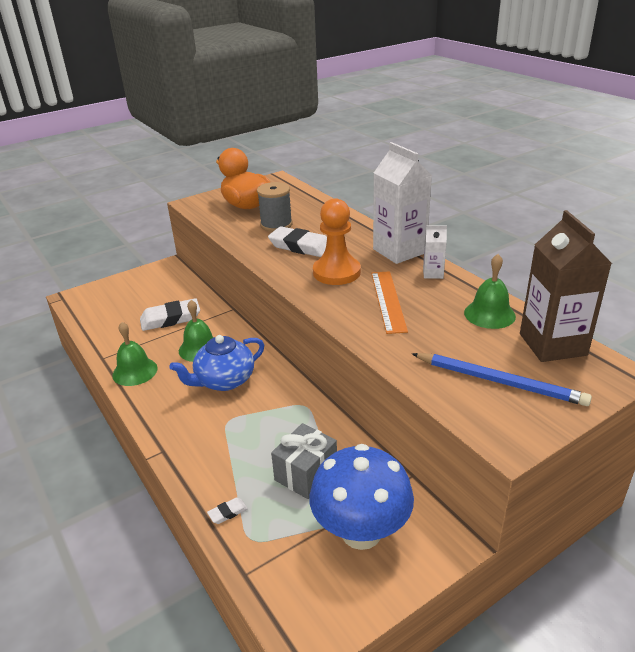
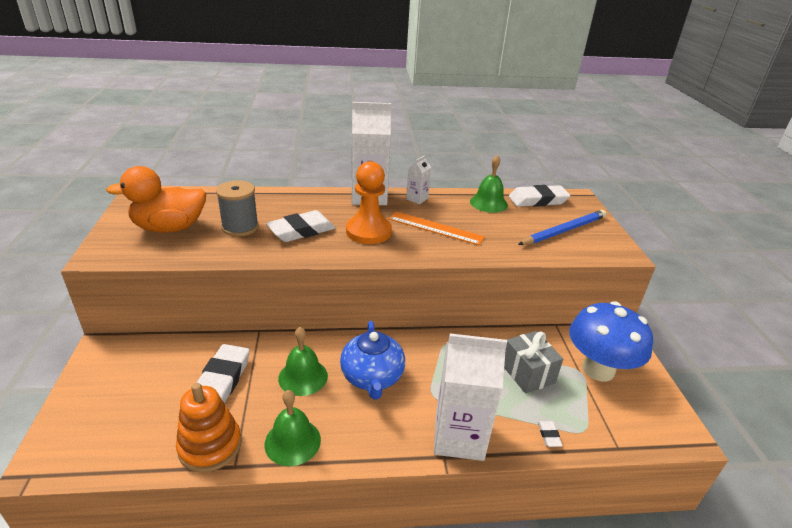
camera: 65 degrees left, 0 degrees up
(112, 342) = (210, 446): none -> orange stacking toy
(189, 452) = (459, 437): none -> white carton
(552, 344) = (538, 200): brown carton -> white eraser

